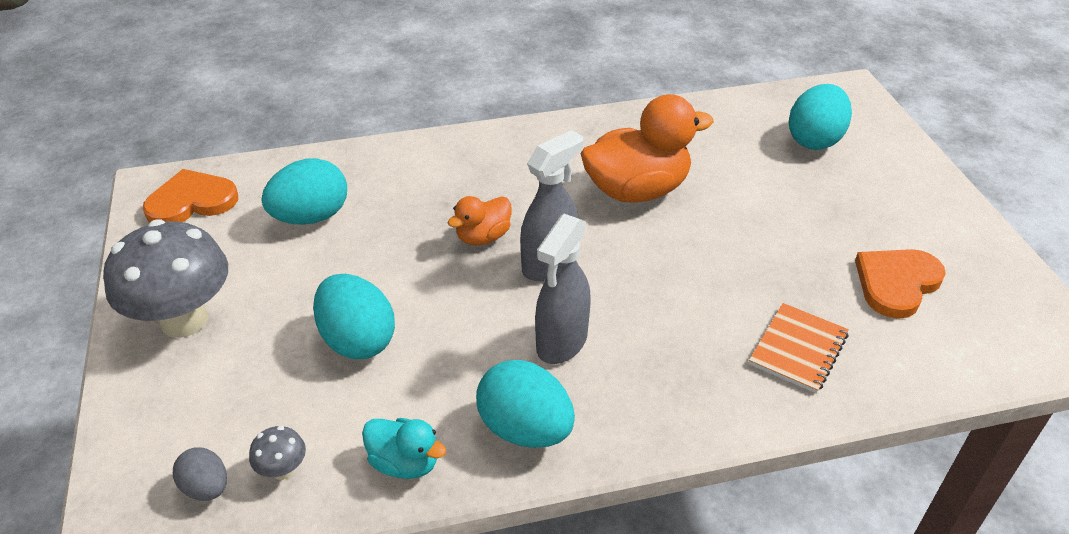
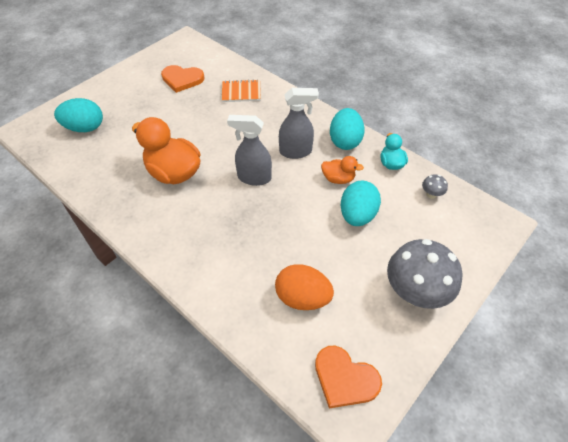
camera: 125 degrees left, 10 degrees up
(206, 487) = (461, 211): grey egg -> none
(311, 217) = (302, 298): turquoise egg -> orange egg
(483, 237) = (255, 211): orange duck -> orange duck (338, 179)

